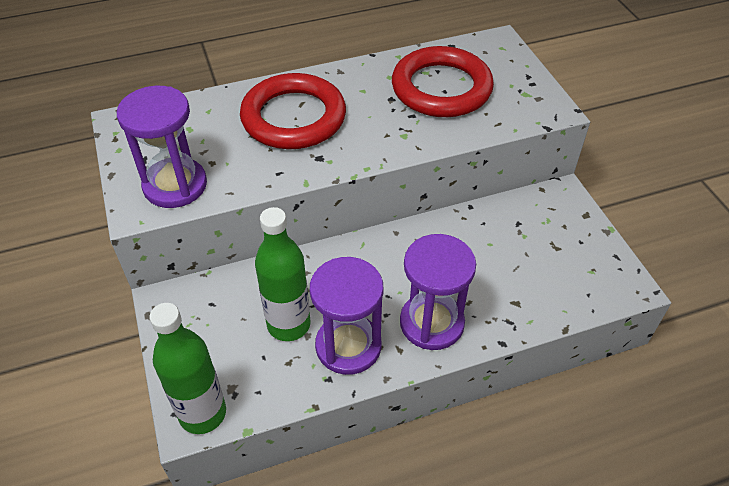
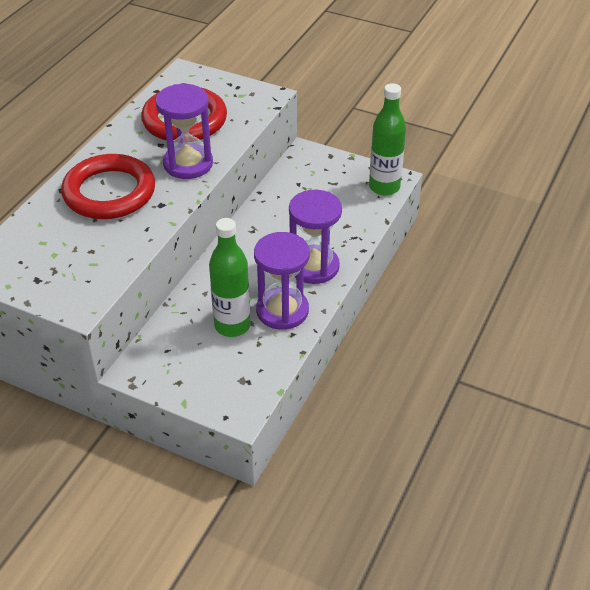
camera: 45 degrees left, 5 degrees down
(175, 185) = (85, 278): purple hourglass -> purple hourglass (188, 164)
(202, 413) = (242, 404): green bottle -> green bottle (384, 187)

